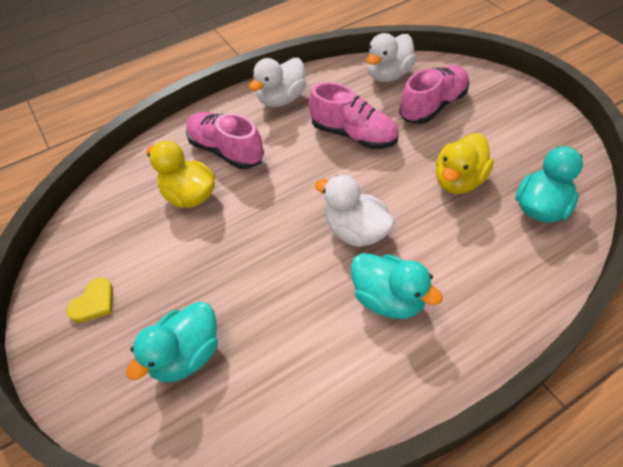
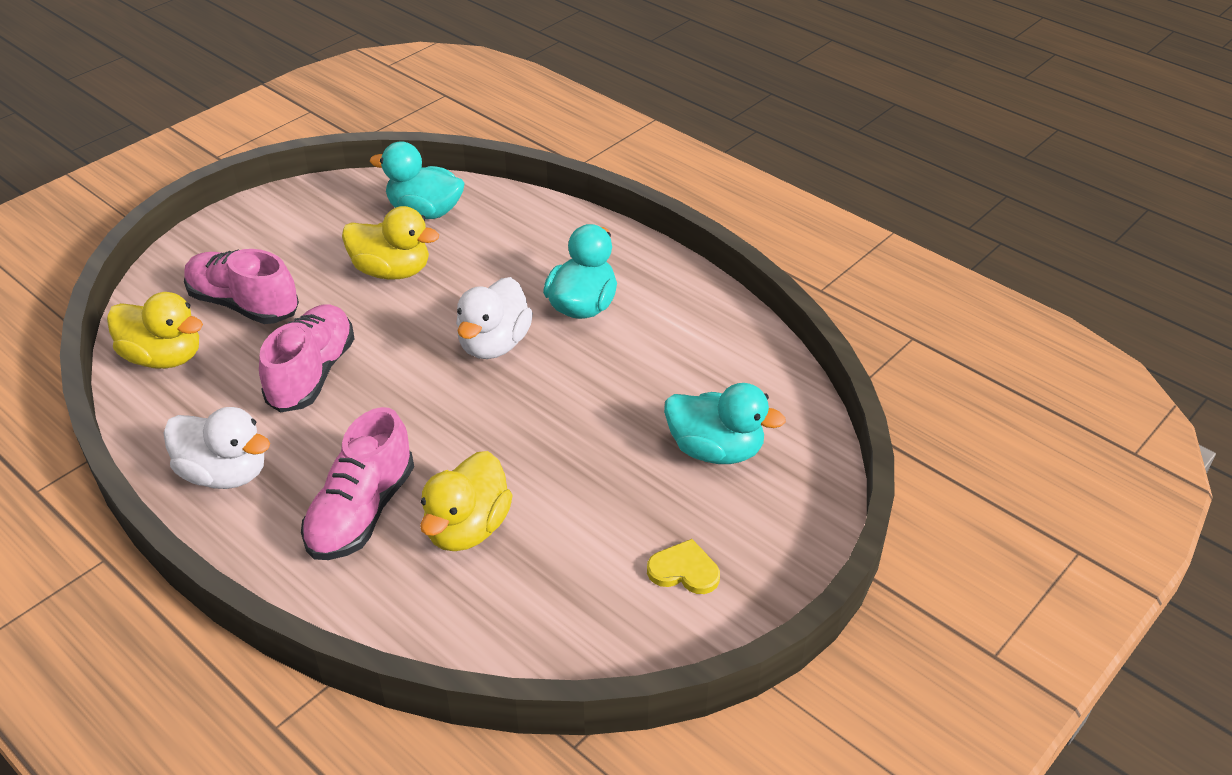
camera: 110 degrees left, 10 degrees down
(388, 75) = (164, 357): white duck -> yellow duck

